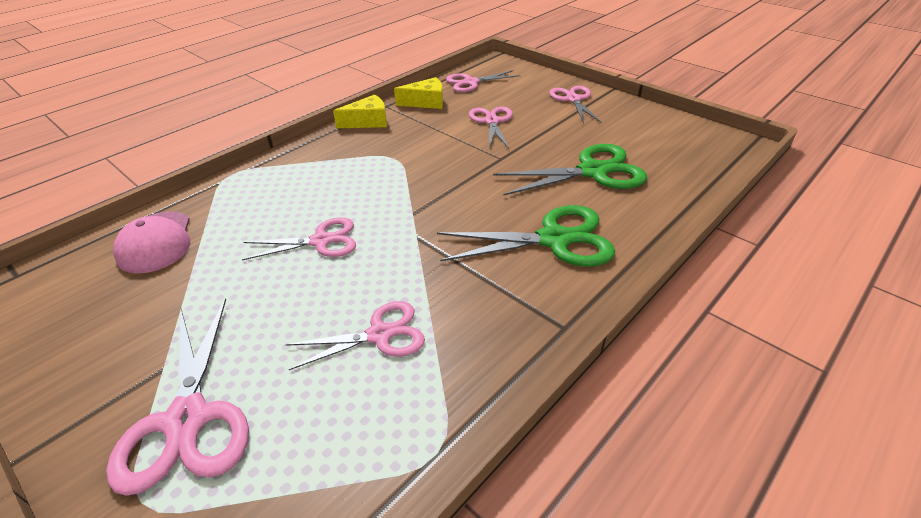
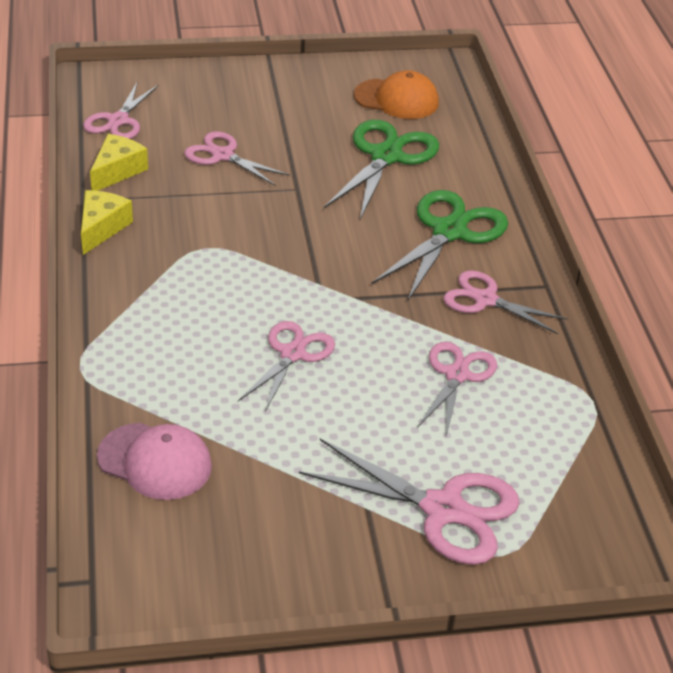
camera: 55 degrees left, 0 degrees up
(573, 99) = (253, 88): pink scissors -> pink scissors (485, 300)
(661, 145) = (396, 99): none -> orange cap

